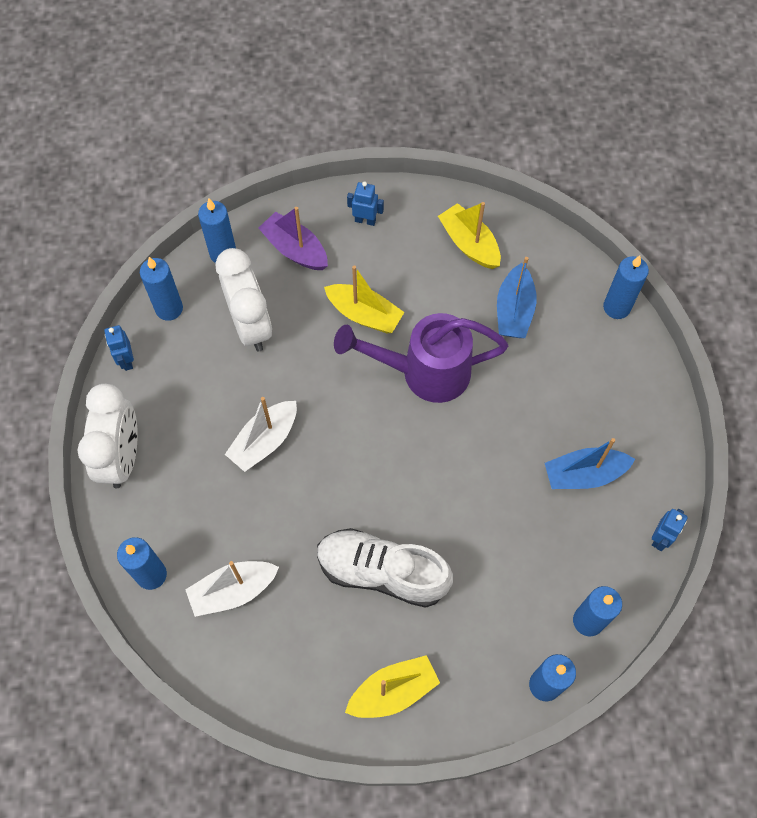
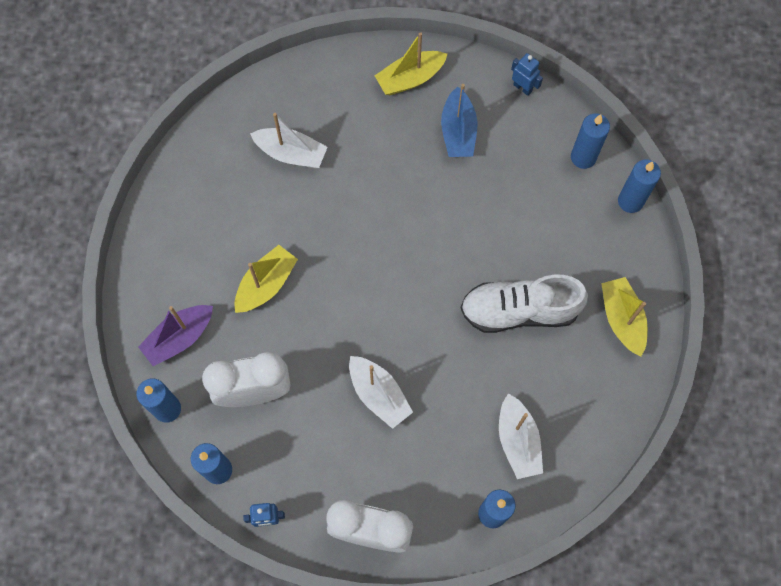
camera: 80 degrees left, 5 degrees up
(365, 220) = (162, 266): blue robot -> none
(382, 572) = (519, 310): white shoe -> white shoe turned 60 degrees clockwise
(423, 372) = (337, 242): purple watering can -> none
(469, 243) = (212, 177): yellow boat -> yellow boat (410, 78)
(514, 311) = (291, 153): blue boat -> white boat
(616, 307) = (306, 69): blue candle -> none

